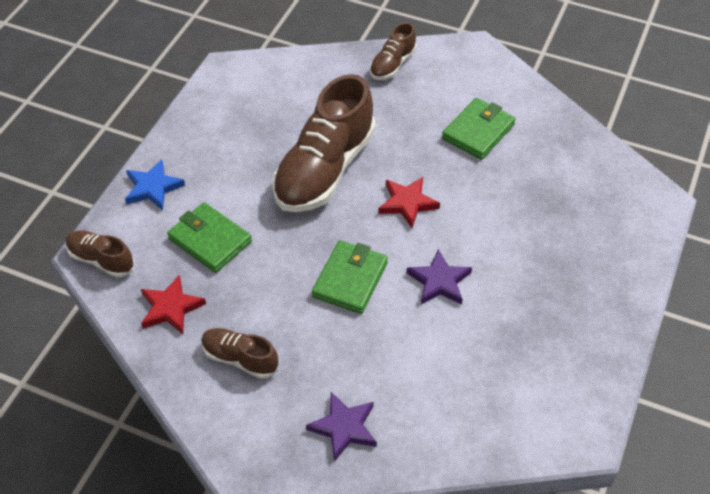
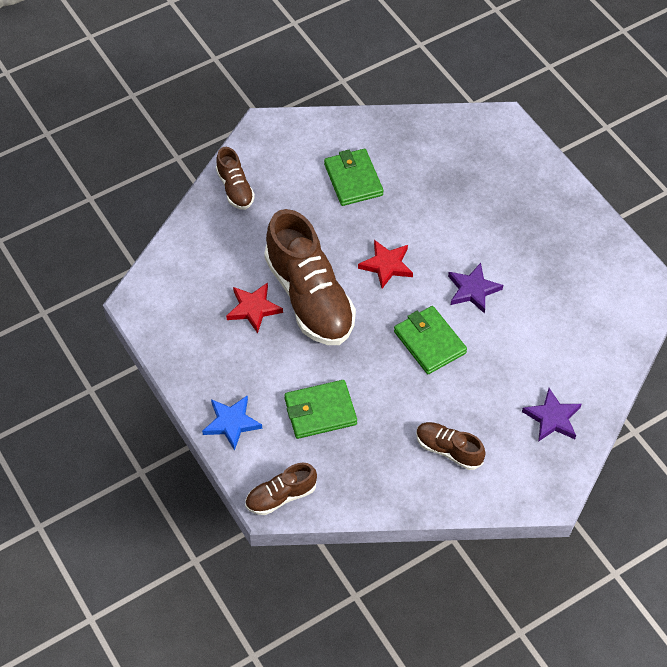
camera: 55 degrees left, 5 degrees up
(171, 308) = (367, 471): red star -> red star (253, 308)
(240, 359) = (448, 450): brown shoe -> brown shoe turned 60 degrees clockwise

